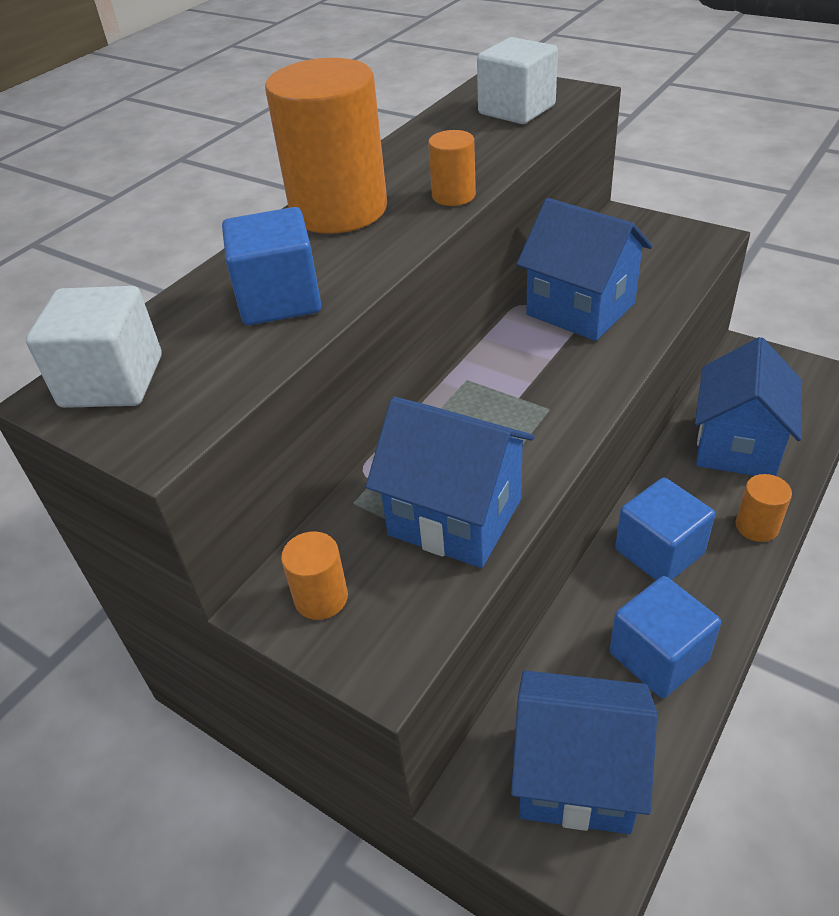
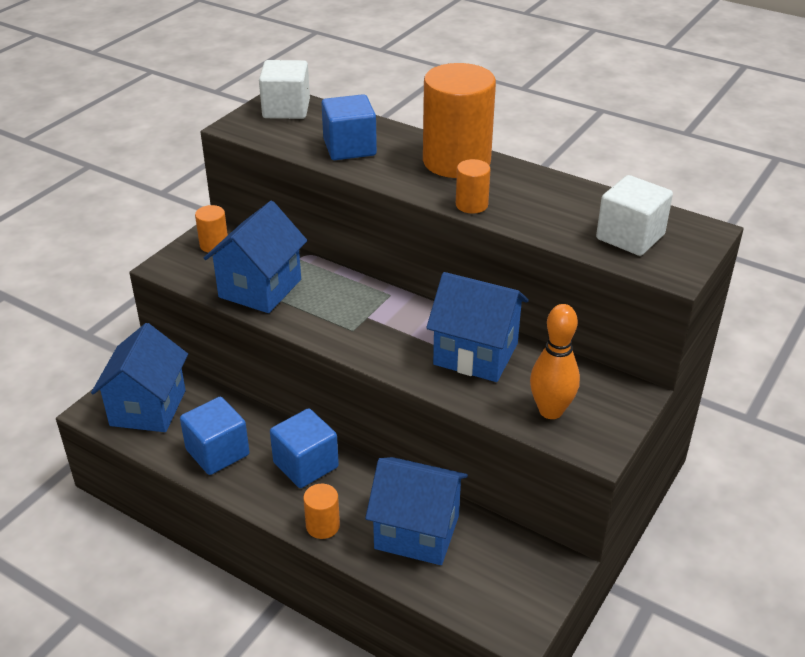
camera: 85 degrees right, 5 degrees down
(580, 309) = (475, 354): blue house -> blue house turned 75 degrees clockwise
(664, 262) = (551, 411): none -> orange bowling pin

